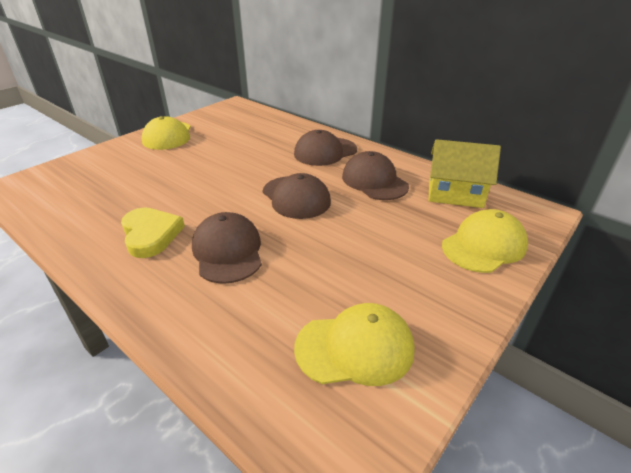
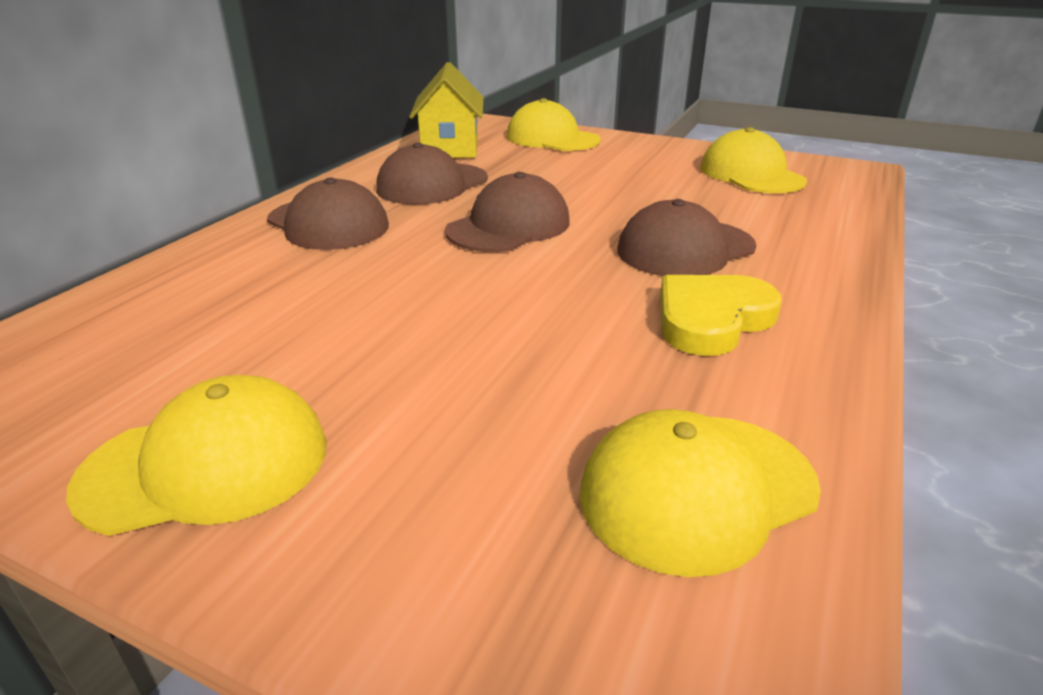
camera: 105 degrees left, 5 degrees down
(72, 200) = (697, 490): none -> yellow cap

